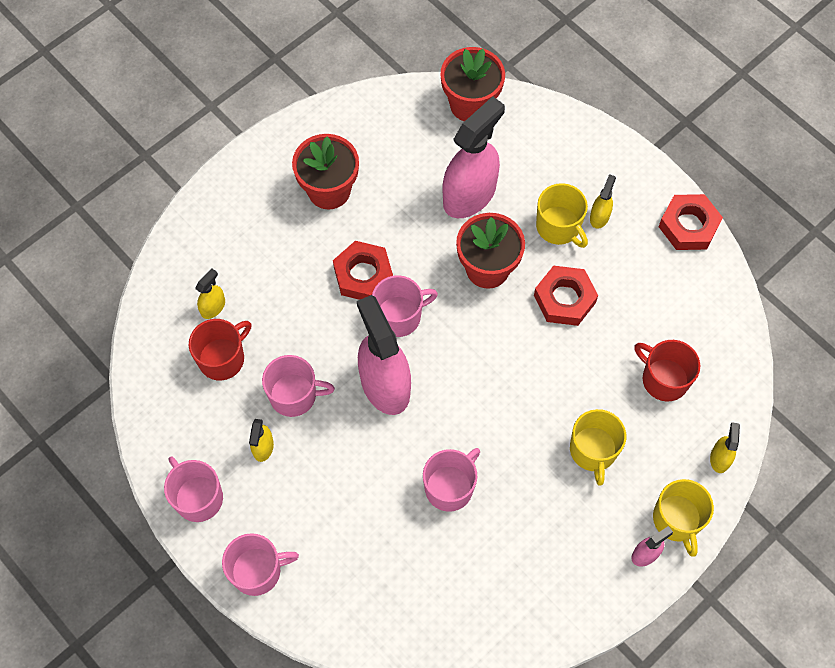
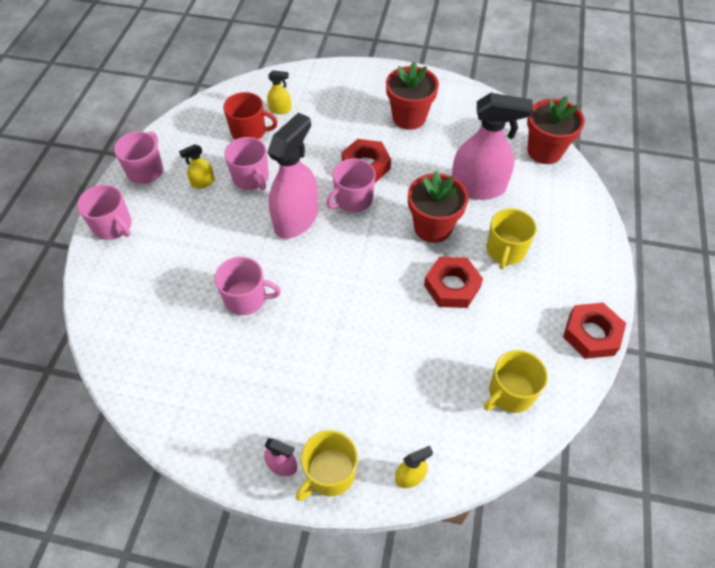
camera: 55 degrees right, 10 degrees down
(399, 316) = (353, 199): pink mug -> pink mug turned 105 degrees clockwise
(593, 451) = (344, 375): yellow mug -> yellow mug (510, 393)
(599, 216) = (538, 271): yellow spray bottle -> none
(664, 379) = (445, 391): red mug -> none

